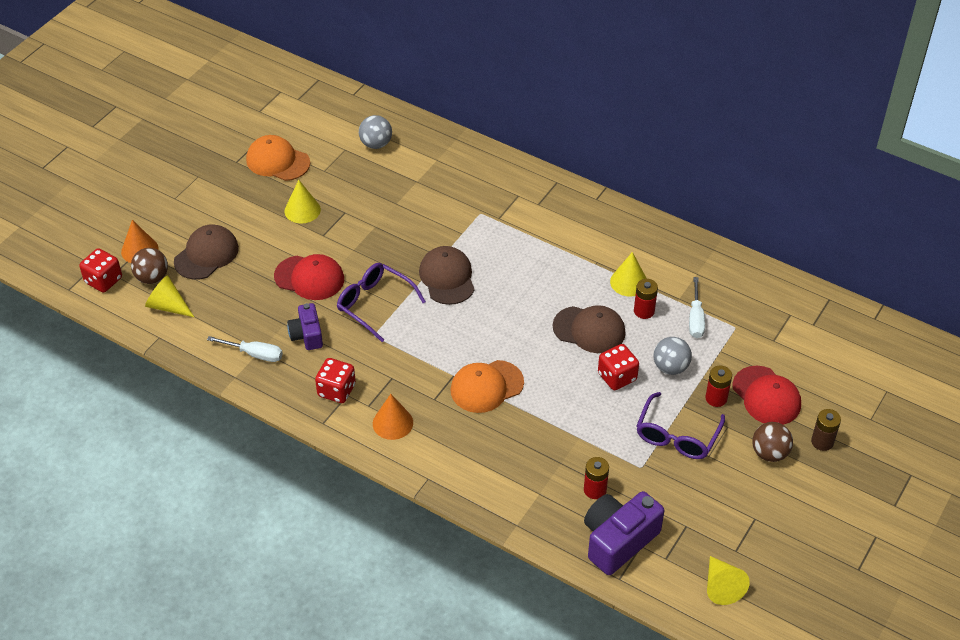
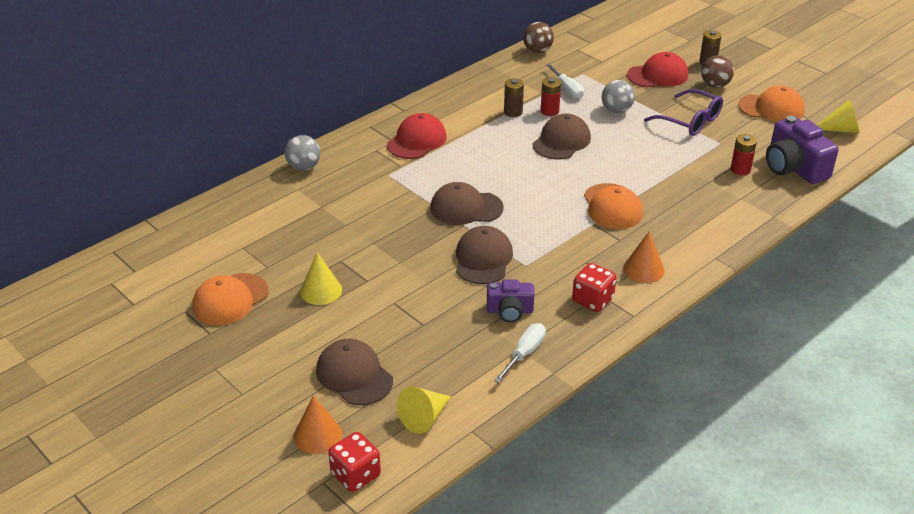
camera: 75 degrees left, 10 degrees down
(152, 278) = (371, 427): brown ball -> brown ball (537, 51)
(309, 278) = (427, 298): red cap -> red cap (417, 141)
(374, 304) = (483, 259): purple glasses -> brown cap
(376, 144) = (248, 225): grey ball -> grey ball (304, 167)
(617, 377) = (620, 137): red dice -> none
(628, 282) = (513, 112): yellow cone -> brown battery
(695, 319) = (567, 89): white screwdriver -> white screwdriver turned 45 degrees clockwise
(716, 398) = (655, 96): red battery -> none
(741, 513) = (771, 108): none -> orange cap

